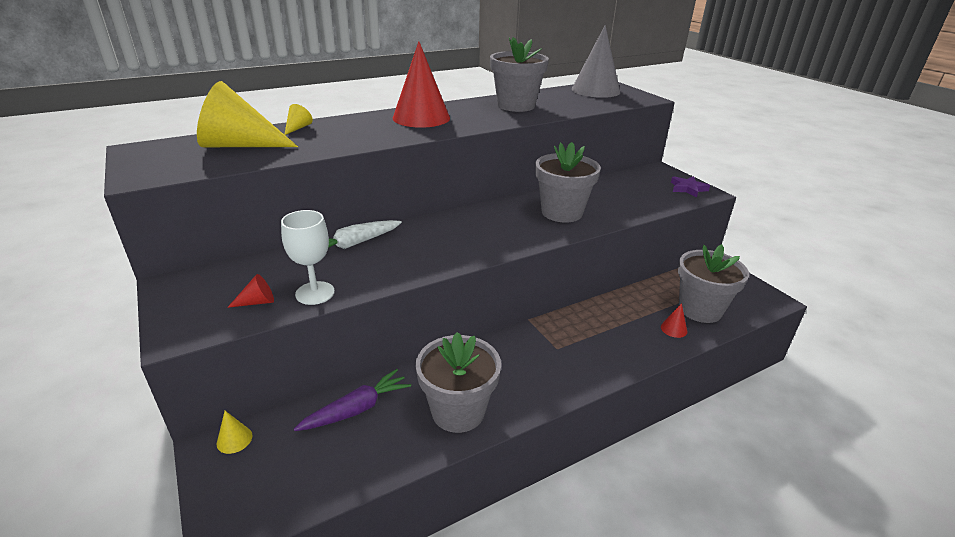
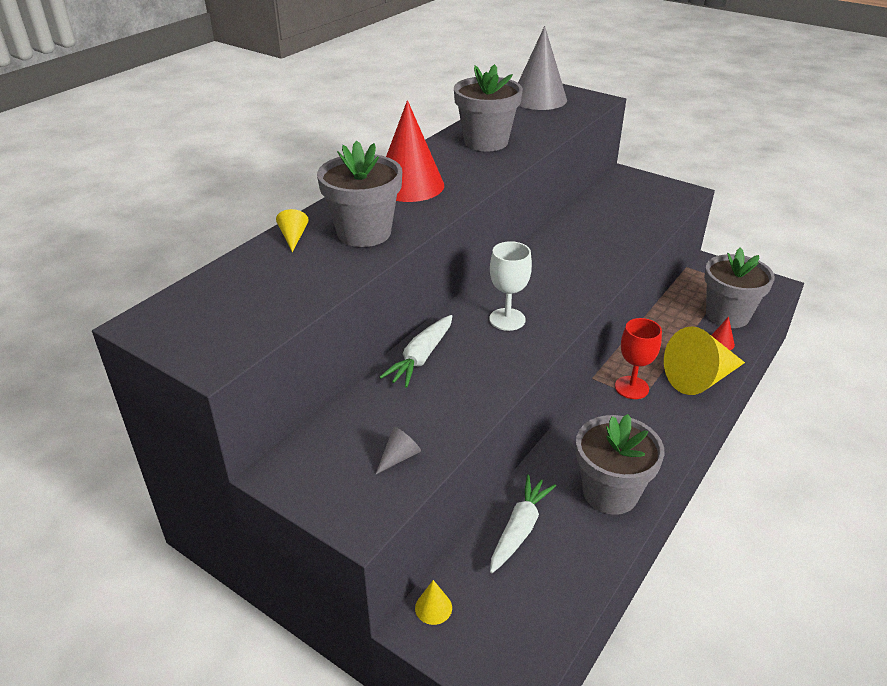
camera: 25 degrees left, 5 degrees up
(240, 145) = (262, 281): yellow cone -> yellow cone (700, 378)
(257, 302) = (399, 457): red cone -> grey cone
(315, 293) = (445, 426): white goblet -> white goblet (507, 319)
(357, 409) = (519, 529): purple carrot -> white carrot
(555, 337) = (631, 387): none -> red goblet
(562, 212) = (583, 254): grey flower pot -> grey flower pot (364, 233)
(688, 189) = (668, 192): purple star -> none

